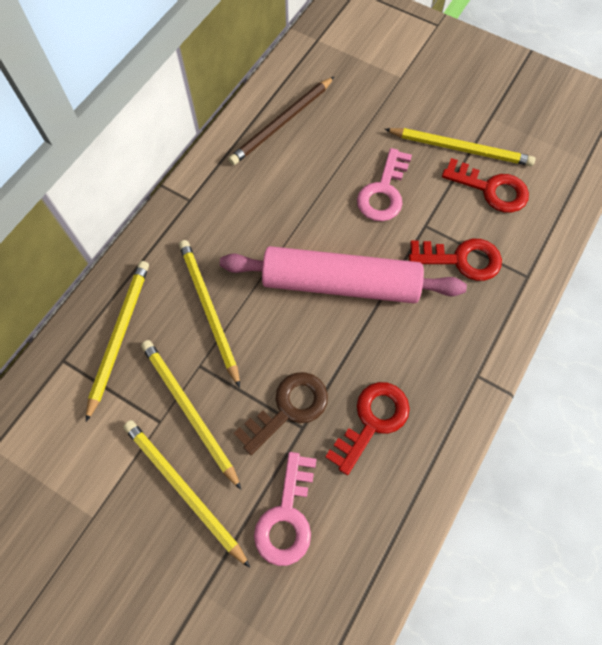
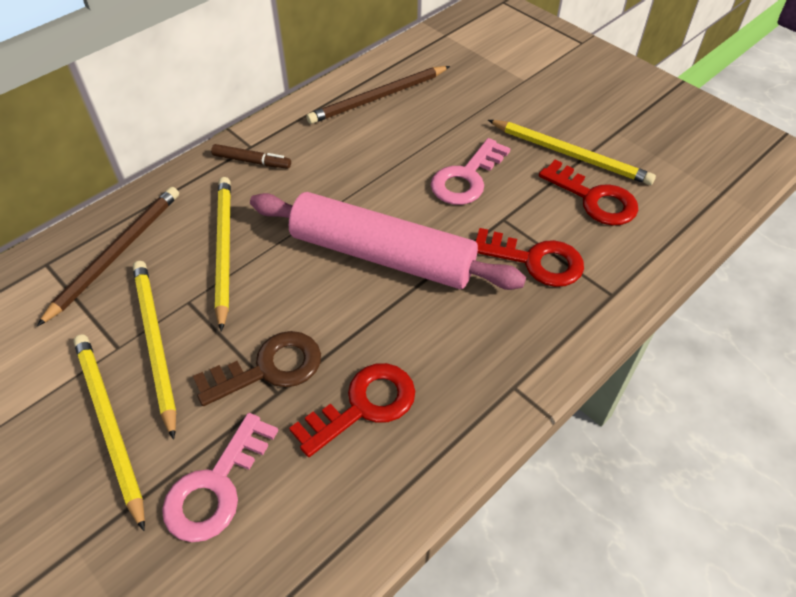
camera: 15 degrees right, 15 degrees down
(119, 336) = (116, 254): yellow pencil -> brown pencil
(197, 215) = (252, 161): none -> brown marker

